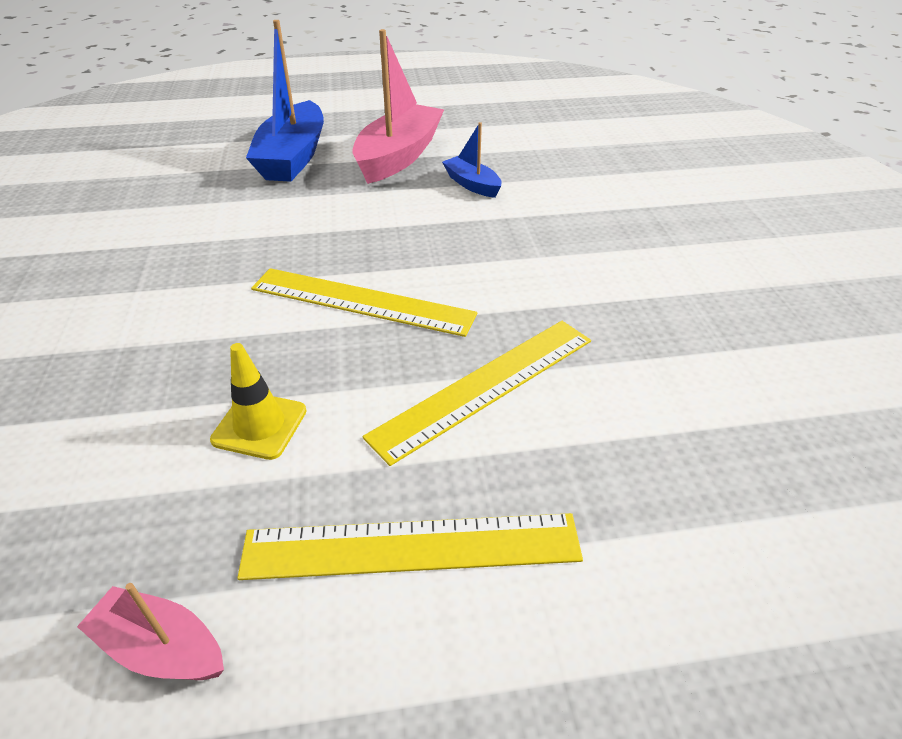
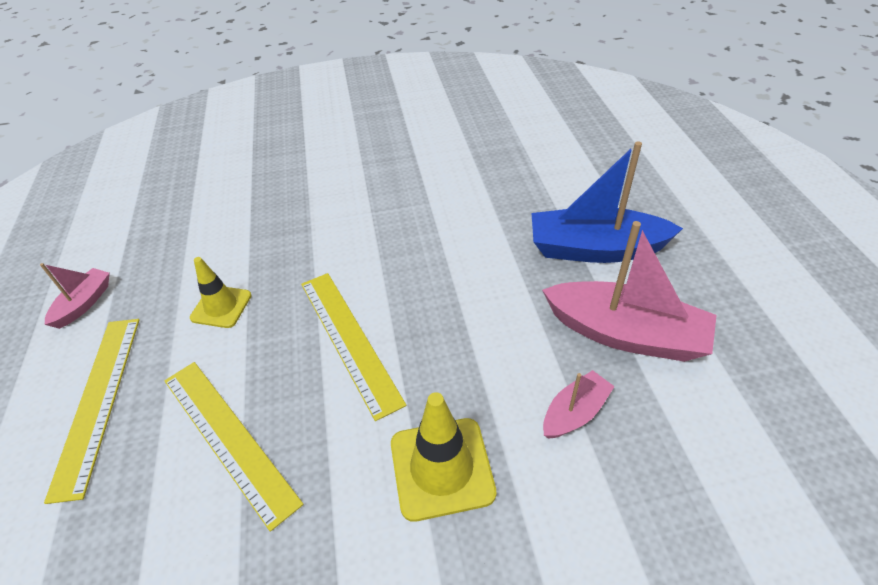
camera: 90 degrees right, 5 degrees up
(361, 302) = (348, 340): yellow ruler -> yellow ruler turned 45 degrees counterclockwise
(472, 184) = (575, 412): blue boat -> pink boat
(521, 246) = (441, 468): none -> yellow traffic cone

